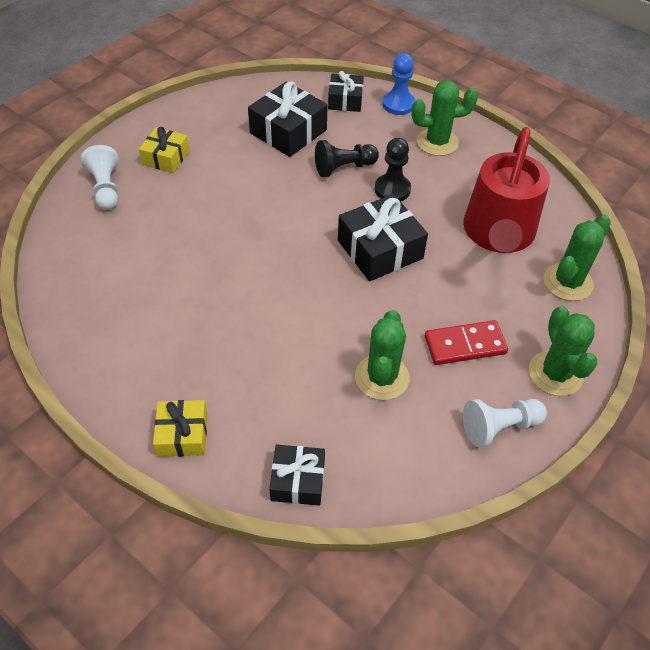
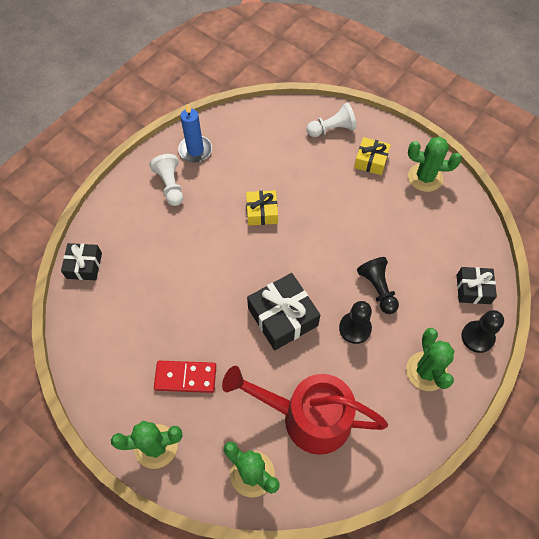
camera: 90 degrees right, 10 degrees up
(103, 339) = (195, 150): none -> blue candle
(182, 434) = (122, 201): yellow gift -> yellow gift (262, 212)
(288, 131) = (418, 244): black gift -> none
(382, 377) = (158, 316): green cactus -> green cactus (425, 177)
(398, 104) = (477, 337): blue pawn -> black pawn
(465, 345) = (185, 377): red domino -> red domino turned 75 degrees counterclockwise
(499, 427) = (111, 396): white pawn -> white pawn (170, 185)

